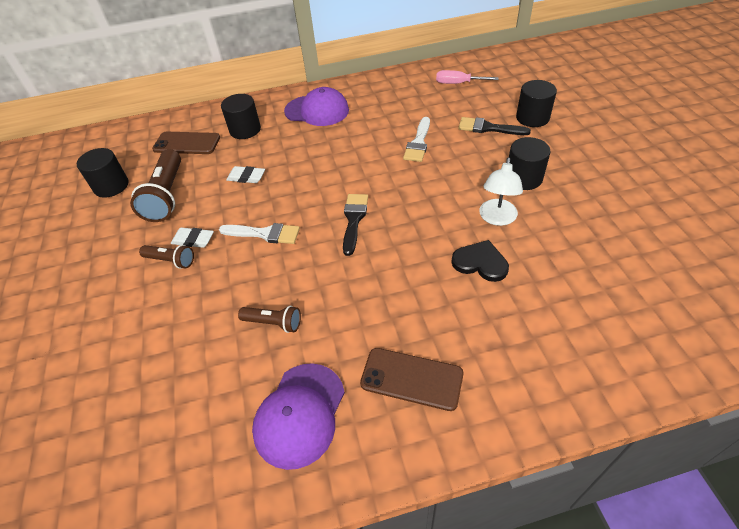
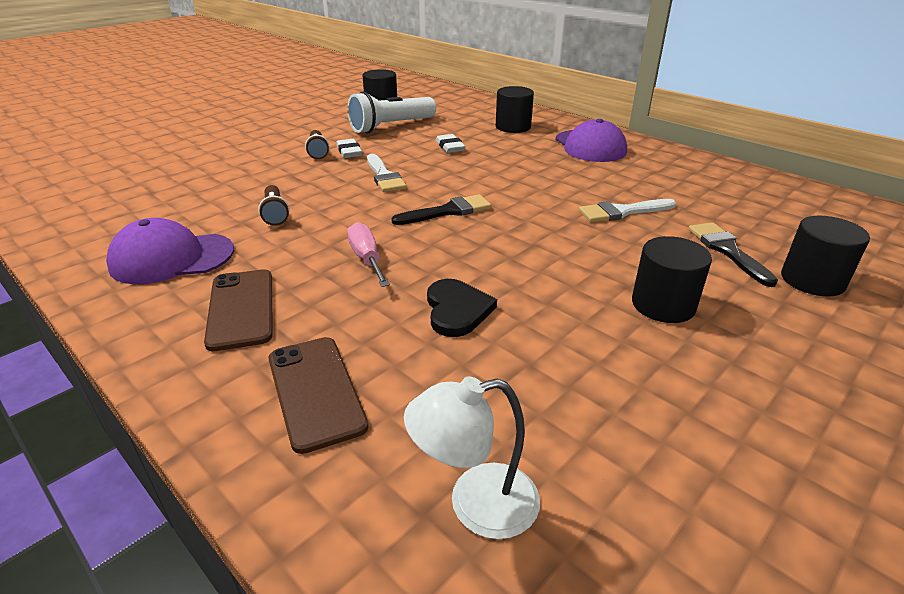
camera: 55 degrees right, 15 degrees down
(167, 196) = (391, 127): brown flashlight -> white flashlight
(187, 143) = (463, 113): brown phone -> brown phone (315, 391)
(458, 83) = (782, 206): pink screwdriver -> pink screwdriver (367, 259)
(497, 218) = (552, 302): white lamp -> white lamp (476, 504)

